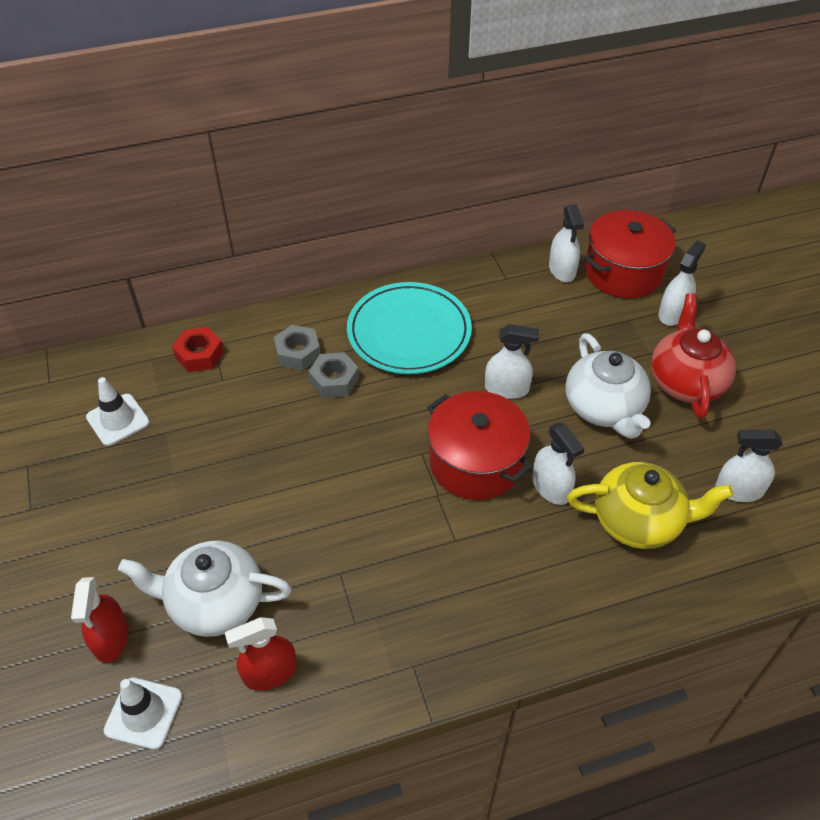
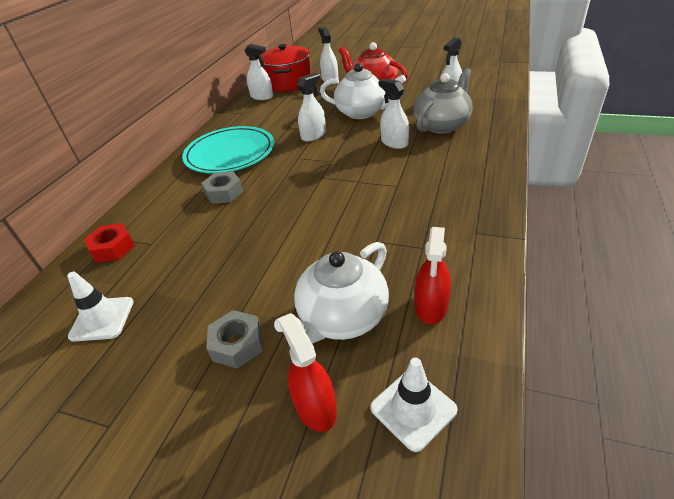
camera: 50 degrees left, 10 degrees down
(111, 638) = (315, 407): red spray bottle -> red spray bottle turned 150 degrees counterclockwise
(298, 353) = (181, 200): grey nut -> grey nut (237, 344)
(475, 462) = (350, 161): red pot -> none
(551, 487) = (394, 143): white spray bottle -> white spray bottle turned 135 degrees counterclockwise
(638, 521) = (442, 125): yellow teapot -> grey teapot

